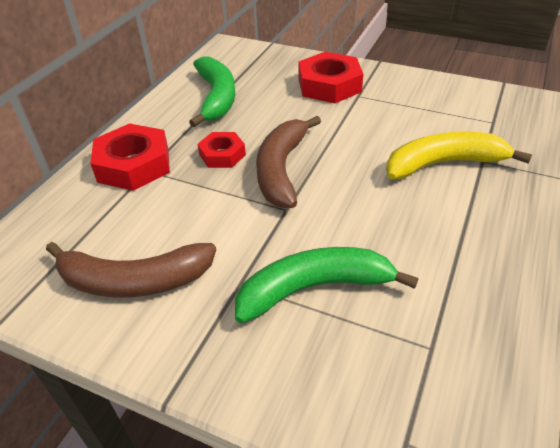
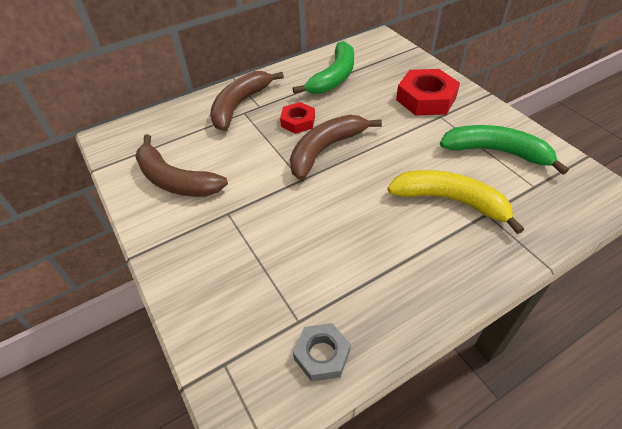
camera: 35 degrees right, 5 degrees up
(134, 165) = (239, 105): red nut -> brown banana
(314, 288) = (266, 240): green banana -> green banana (496, 152)
(486, 365) = (322, 355): none -> grey nut

